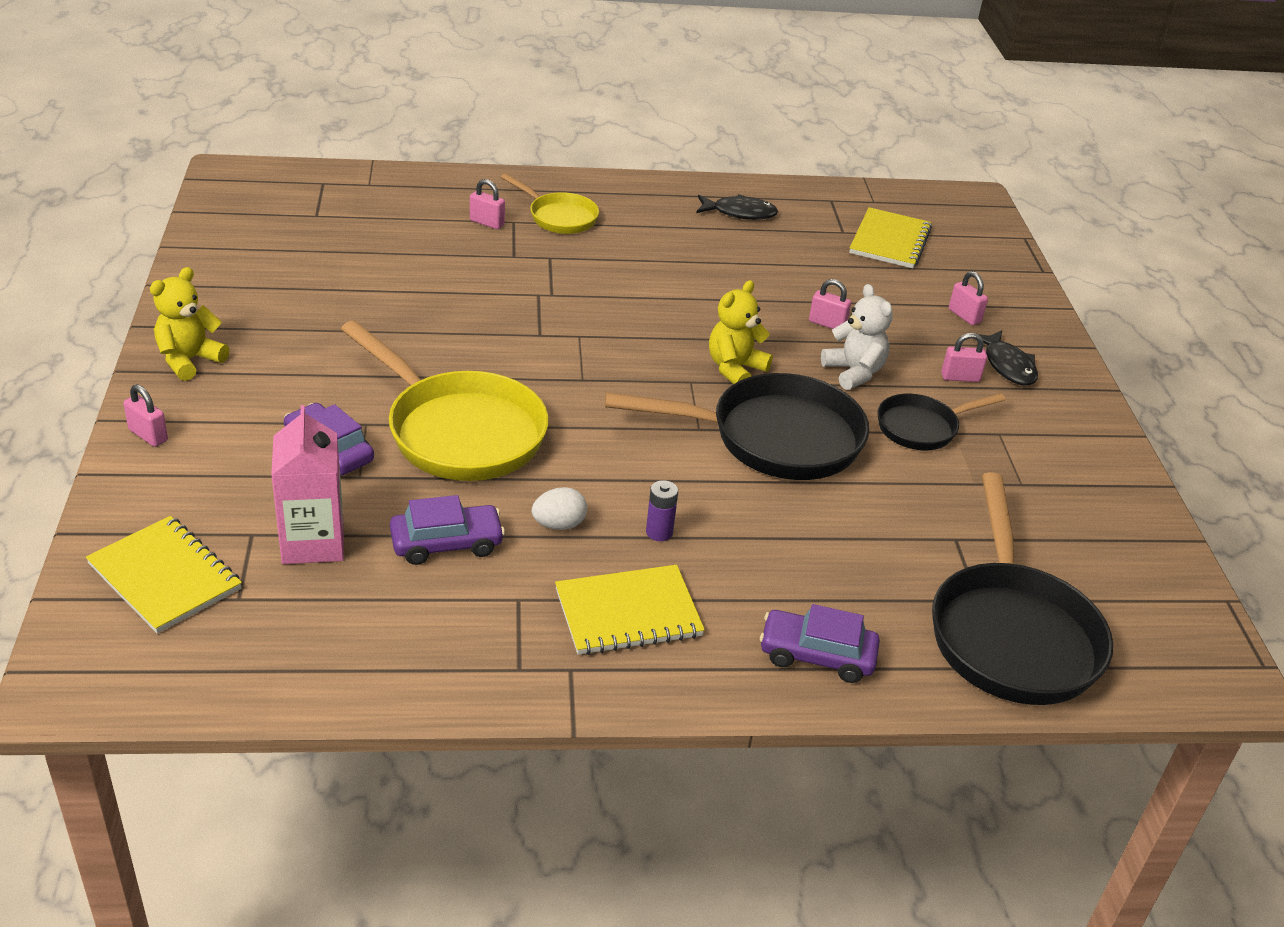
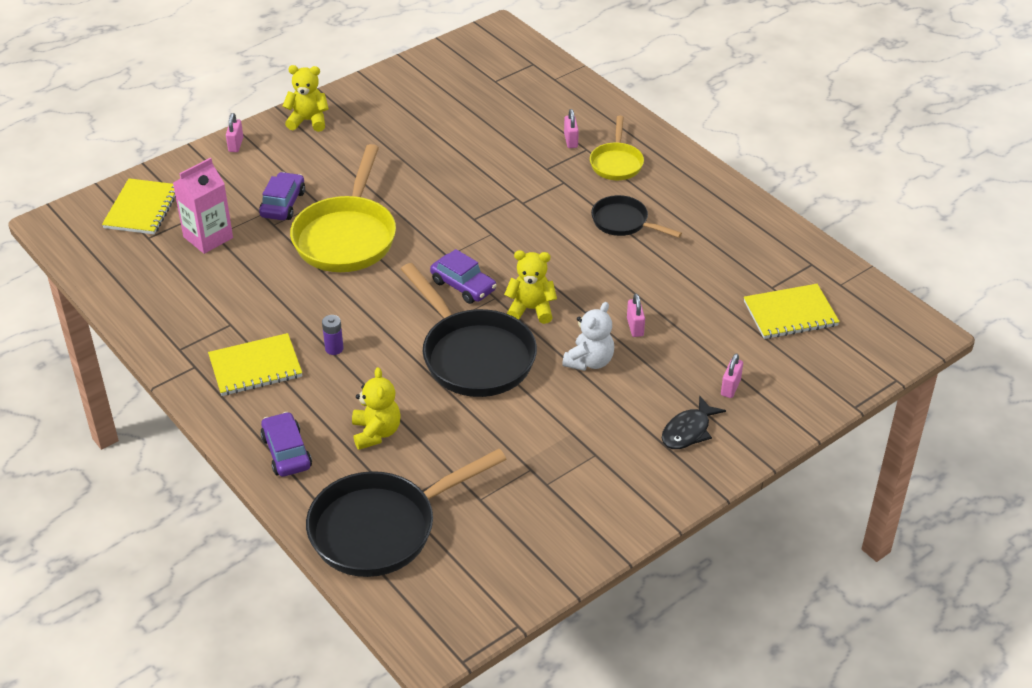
camera: 60 degrees right, 5 degrees up
(447, 543) = (249, 279): purple car -> purple car (463, 286)
(559, 525) = (303, 310): white egg -> none
(628, 613) = (255, 367): yellow notebook -> yellow notebook turned 60 degrees counterclockwise
(739, 213) = (730, 231): black fish -> none
(842, 566) = (376, 432): none -> yellow teddy bear
(922, 427) = (560, 415): black pan -> black pan (624, 222)
(960, 377) = (643, 413): pink padlock -> none

